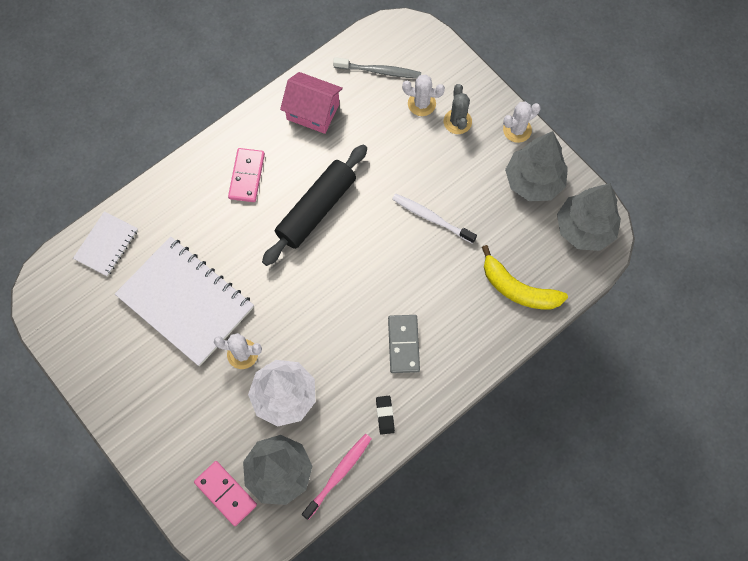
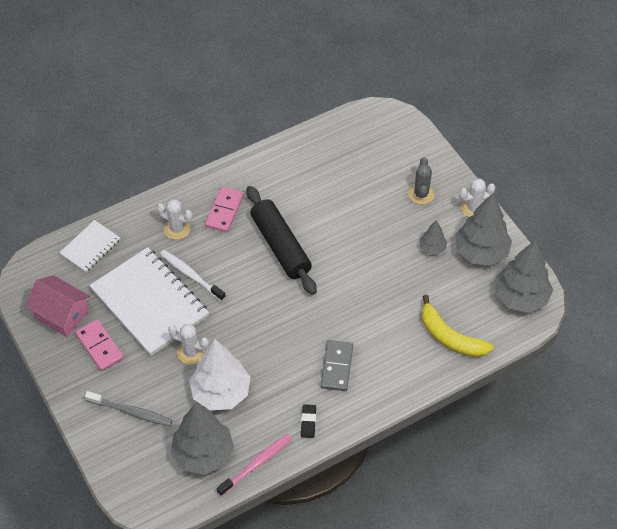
camera: 10 degrees right, 15 degrees down
(225, 493) = (152, 463): pink domino -> pink domino (99, 346)
(313, 111) = (293, 168): pink house -> pink house (61, 315)
(316, 209) = (280, 246): black rolling pin -> black rolling pin turned 75 degrees counterclockwise
(379, 71) = (359, 144): grey toothbrush -> grey toothbrush (131, 412)
(421, 104) = (391, 175): white cactus -> white cactus (177, 229)
(431, 218) = (382, 268): white toothbrush -> white toothbrush (191, 275)
(480, 185) = (432, 248): none -> grey tree

